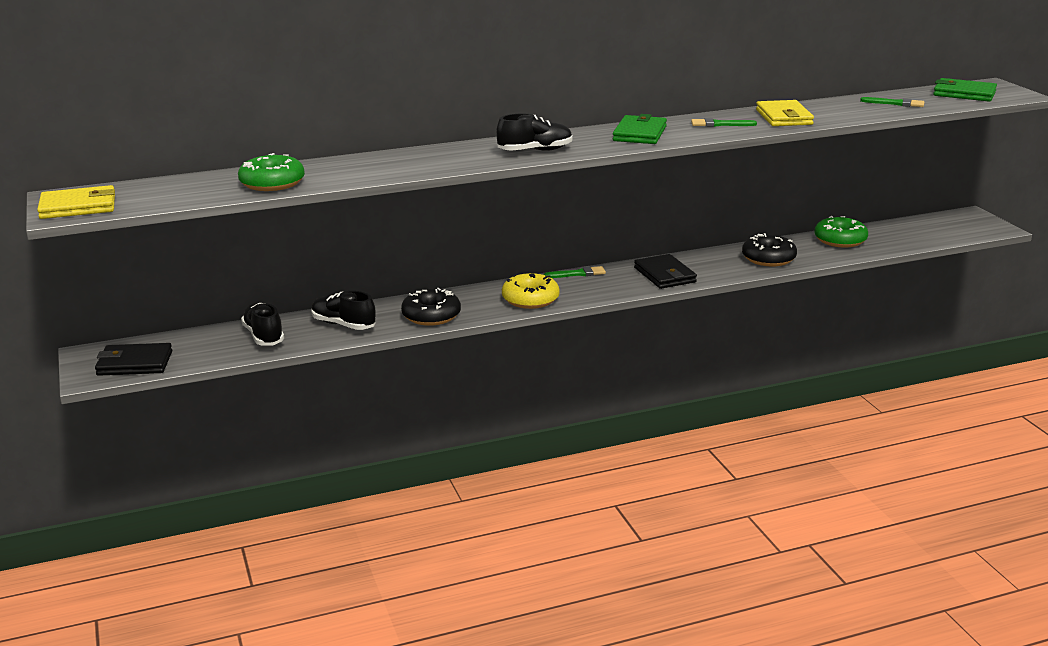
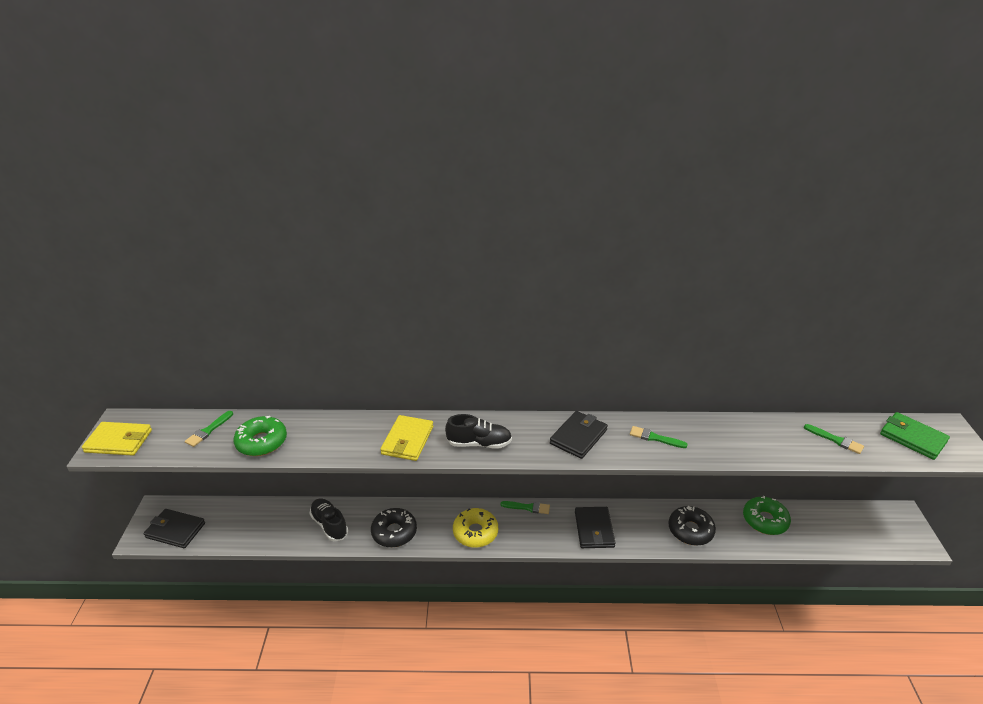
camera: 20 degrees right, 10 degrees up
(192, 186) = (208, 430): none -> green brush
(264, 336) = (271, 523): black shoe -> none
(640, 134) = (578, 437): green wallet -> black wallet
(784, 117) = (718, 440): yellow wallet -> yellow wallet (407, 440)

